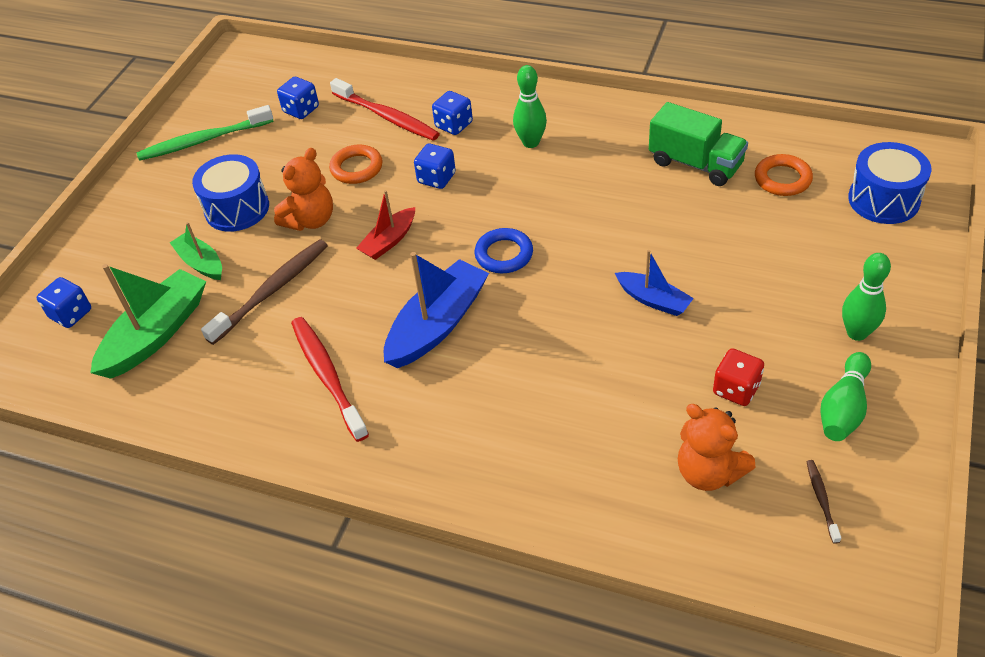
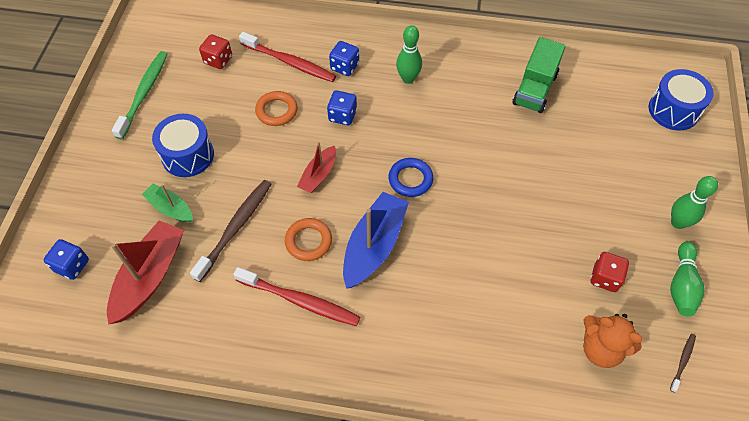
camera: 15 degrees left, 10 degrees up
(156, 334) = (150, 277): green boat -> red boat
(204, 140) = (144, 94): green toothbrush -> green toothbrush turned 135 degrees clockwise
(301, 110) = (218, 60): blue dice -> red dice
(310, 220) = (251, 161): orange teddy bear -> none
(328, 376) = (299, 300): red toothbrush -> red toothbrush turned 150 degrees clockwise
(653, 300) = (530, 209): blue boat -> none
(695, 164) = (535, 89): green truck -> green truck turned 90 degrees clockwise
(782, 179) = (600, 98): orange ring -> orange ring (308, 241)
(821, 500) = (682, 361): brown toothbrush -> brown toothbrush turned 45 degrees clockwise

